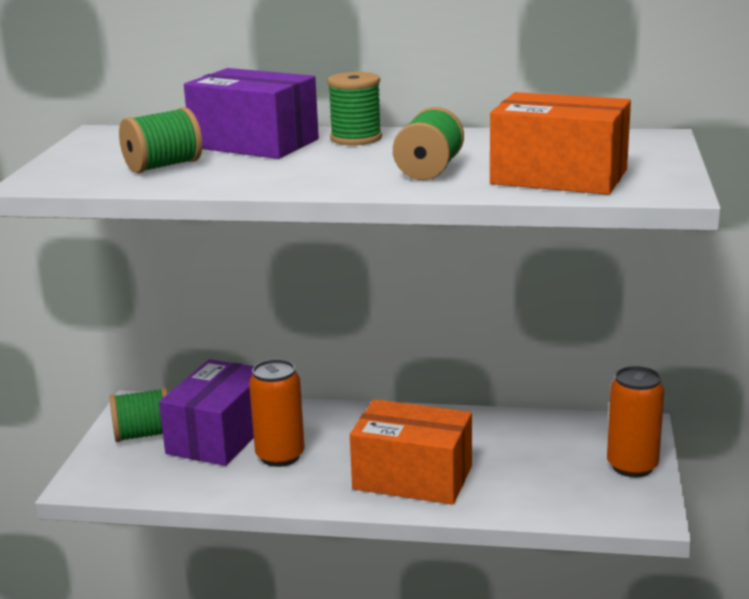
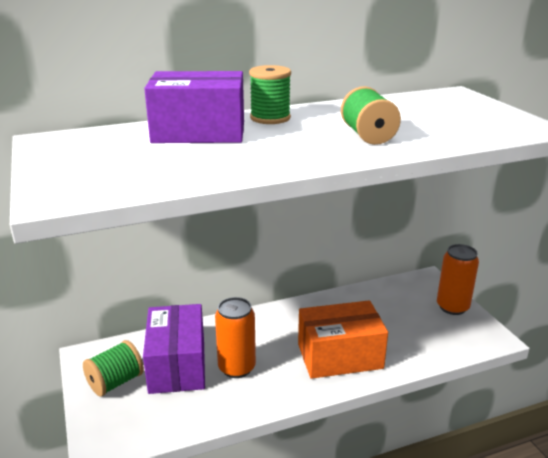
camera: 30 degrees left, 5 degrees up
(163, 166) = (154, 163): green spool -> none
(559, 177) = (458, 128): orange box -> none

